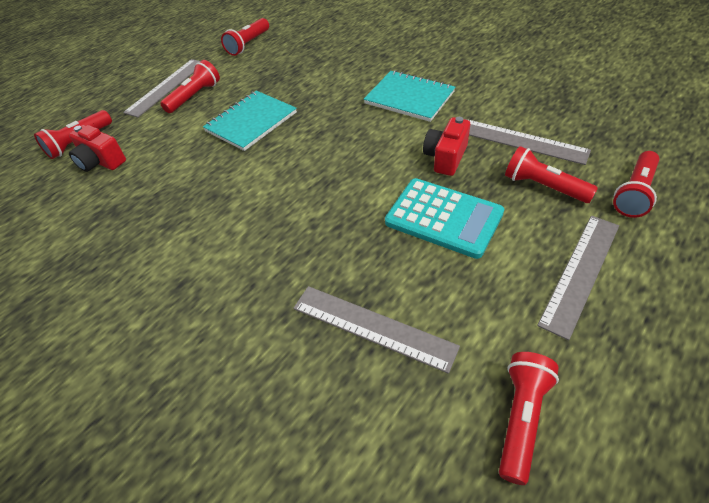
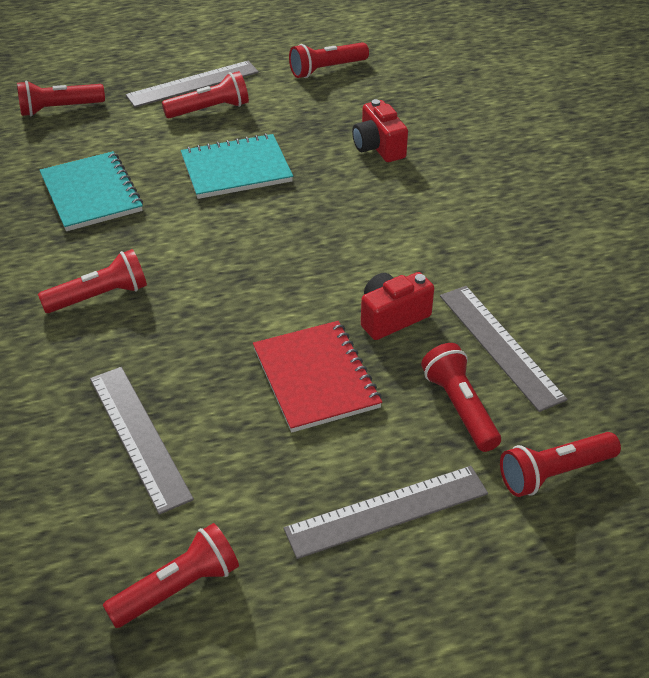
camera: 30 degrees right, 5 degrees down
(101, 162) = (60, 141): red camera -> red camera (378, 147)
(239, 248) = (99, 296): none -> red flashlight
(409, 98) = (433, 227): turquoise notebook -> turquoise notebook (91, 194)
(444, 218) = (316, 378): turquoise calculator -> red notebook

